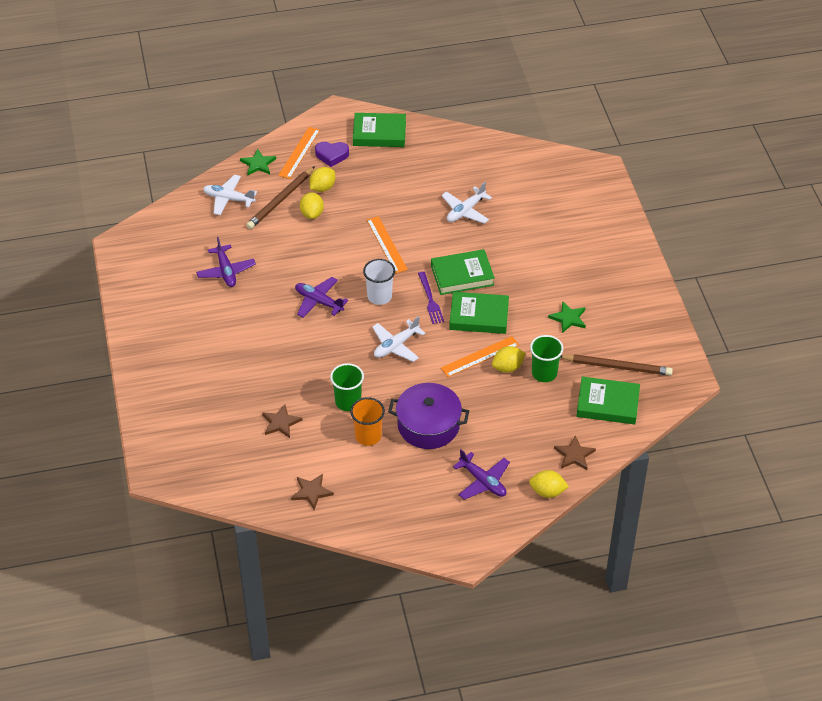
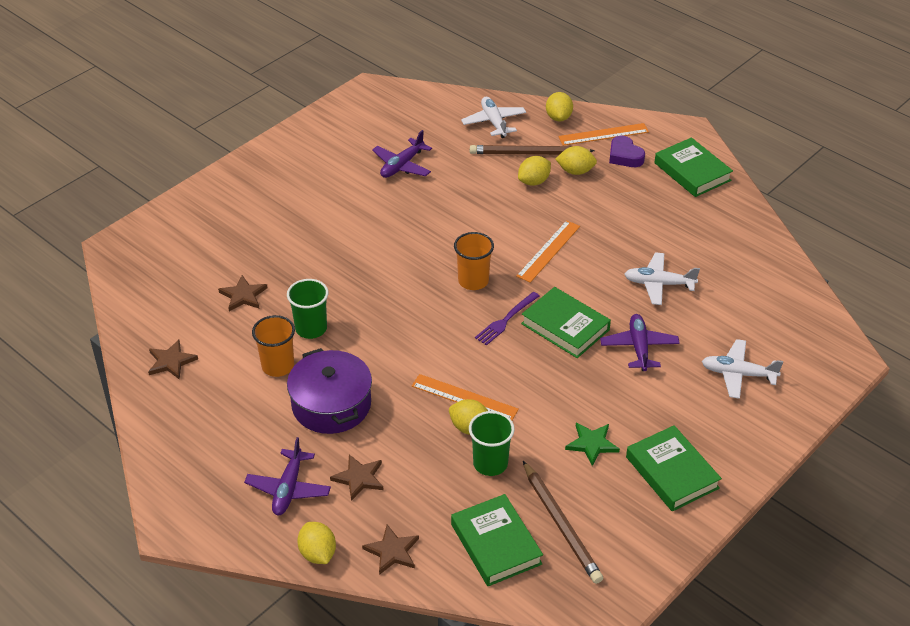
camera: 55 degrees right, 5 degrees down
(258, 164) = (558, 117): green star -> yellow lemon
(319, 301) = (424, 243): purple plane -> purple plane (639, 347)
(379, 296) = (473, 281): white cup -> orange cup
(396, 345) = (418, 326): white plane -> white plane (738, 374)
(479, 316) = (520, 368): green book -> green book (672, 472)
(503, 442) = (359, 478): none -> brown star

